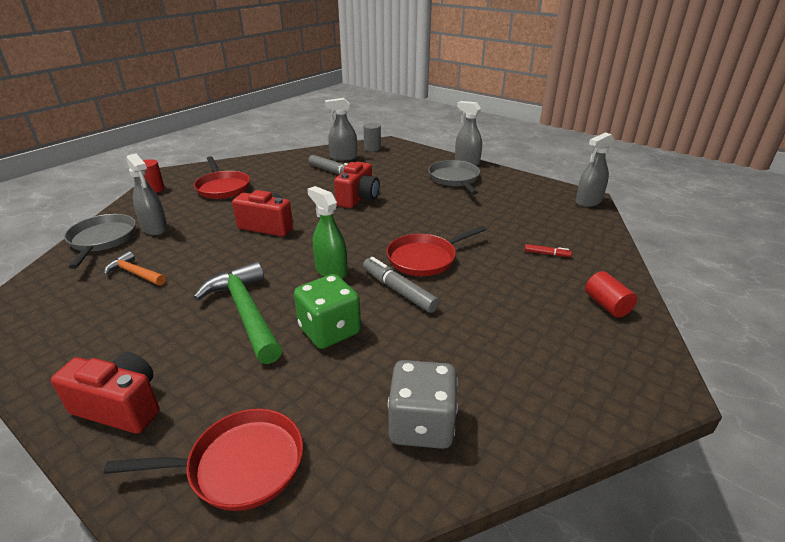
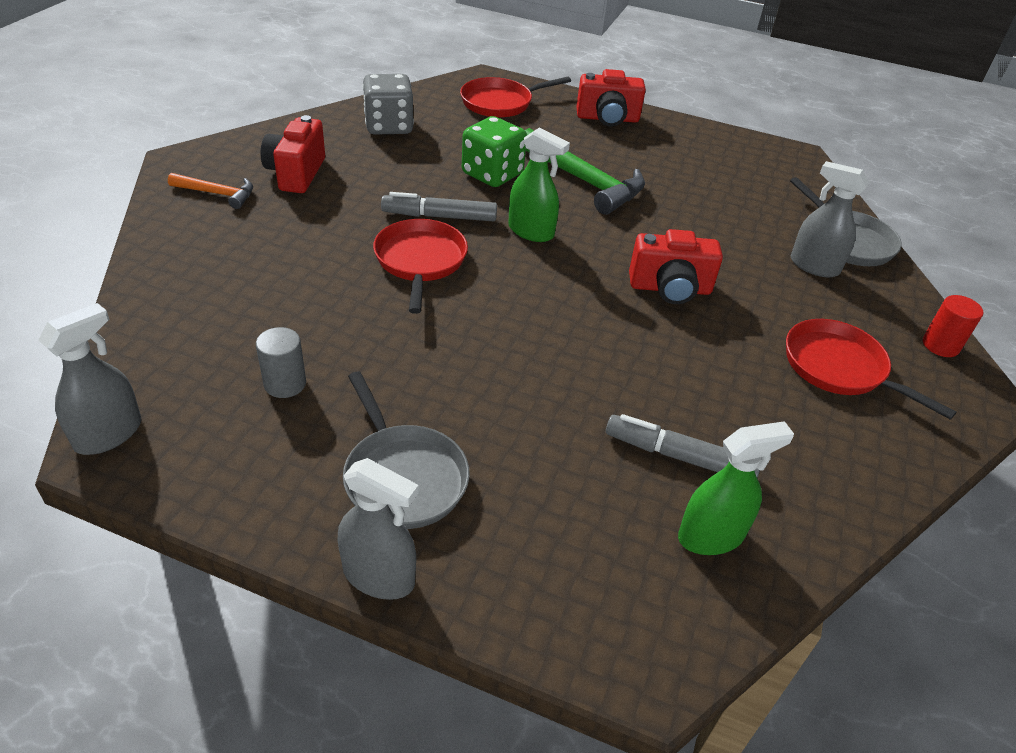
camera: 160 degrees right, 10 degrees up
(135, 273) = (742, 206): orange hammer -> orange hammer (217, 194)
(343, 157) = (711, 536): grey spray bottle -> green spray bottle
(358, 198) = (577, 374): red camera -> red camera (296, 173)
(372, 148) = (670, 611): grey cylinder -> grey cylinder (285, 384)
(399, 291) = (440, 216): grey marker -> grey marker turned 150 degrees clockwise
(425, 258) = (420, 261): red pan -> red pan turned 45 degrees counterclockwise
(546, 254) = (244, 289): red marker -> none
(607, 305) = (194, 225): red cylinder -> none

